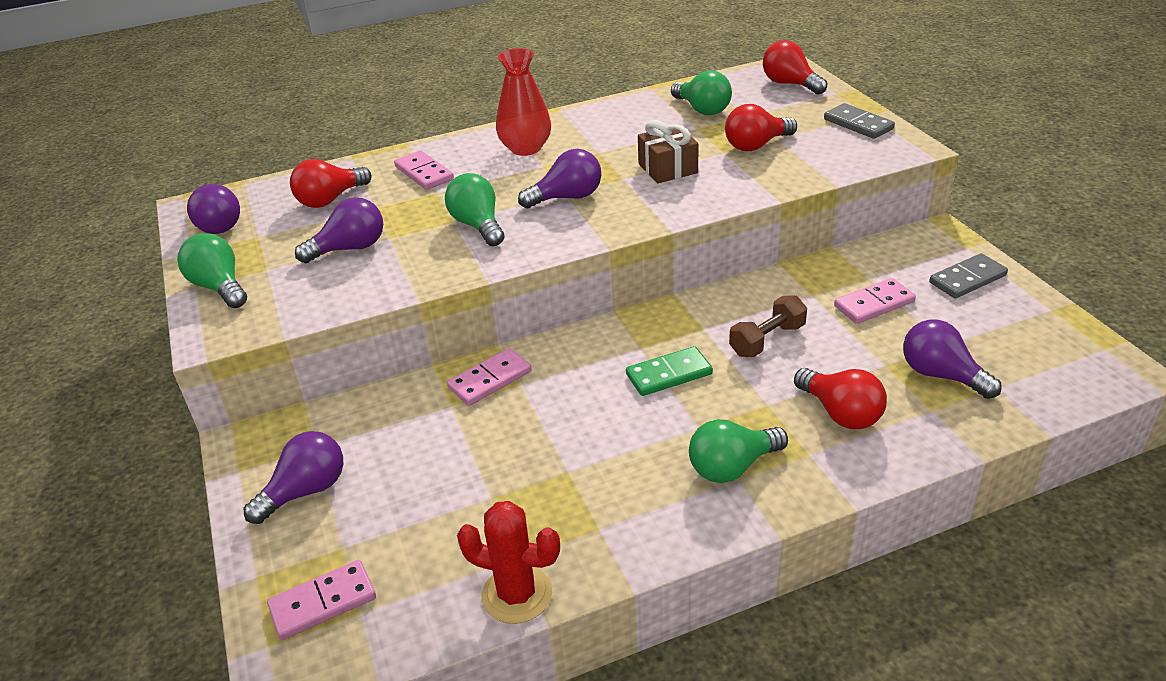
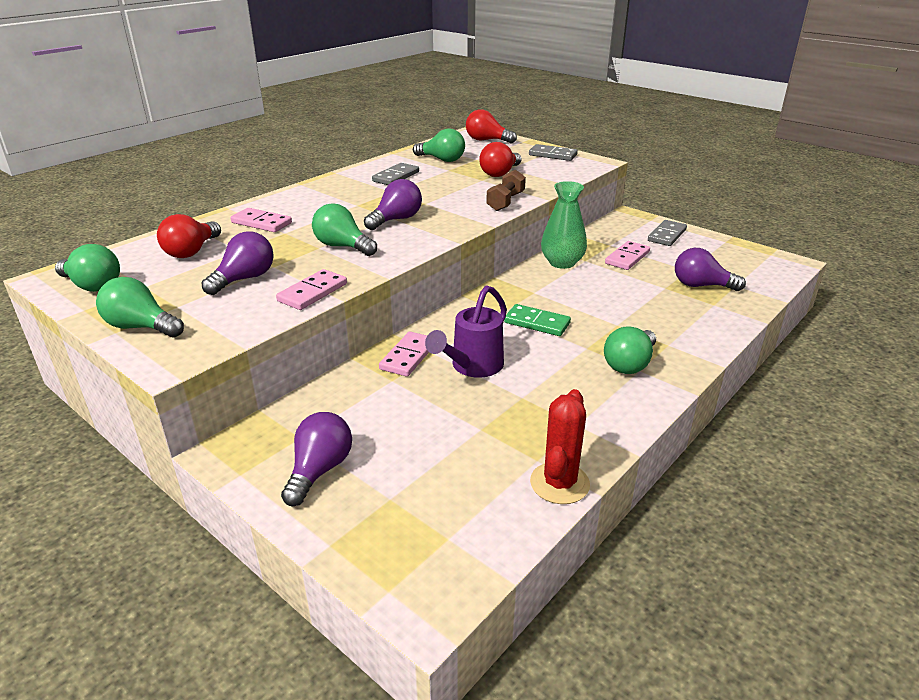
camera: 30 degrees left, 5 degrees down
(217, 225) = (93, 286): purple light bulb -> green light bulb
(323, 602) = (409, 542): pink domino -> pink domino (312, 292)
(517, 594) = (559, 483): red cactus -> red cactus turned 60 degrees counterclockwise
(526, 148) = (332, 197): red vase -> none
(546, 414) = (472, 367): none -> purple watering can
(623, 129) = (396, 177): none -> grey domino
(667, 168) = (453, 193): brown gift -> none
(669, 374) = (537, 323): green domino -> green domino turned 75 degrees clockwise
(767, 340) = (582, 290): brown dumbbell -> brown dumbbell (505, 202)
(777, 291) = (562, 263): none -> green vase
(840, 413) = (665, 318): red light bulb -> none

